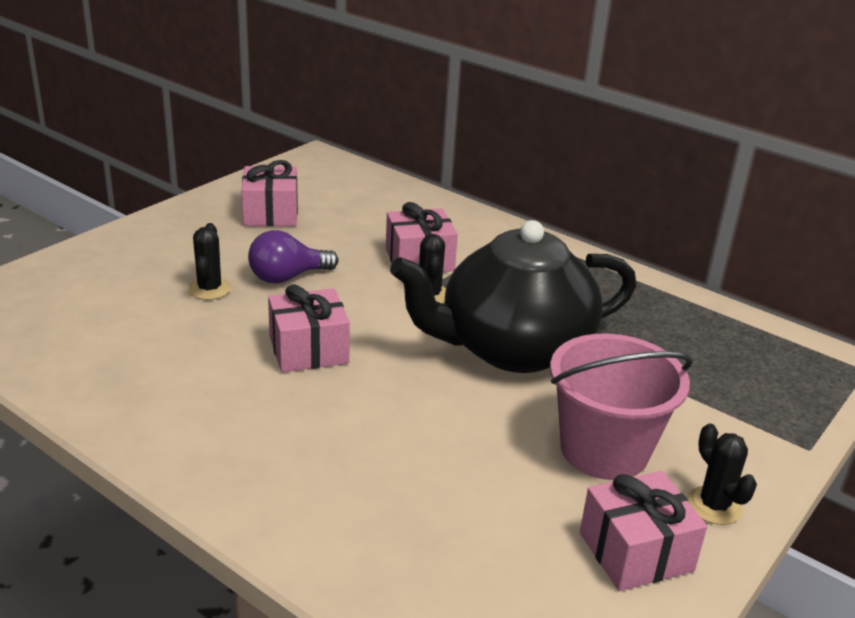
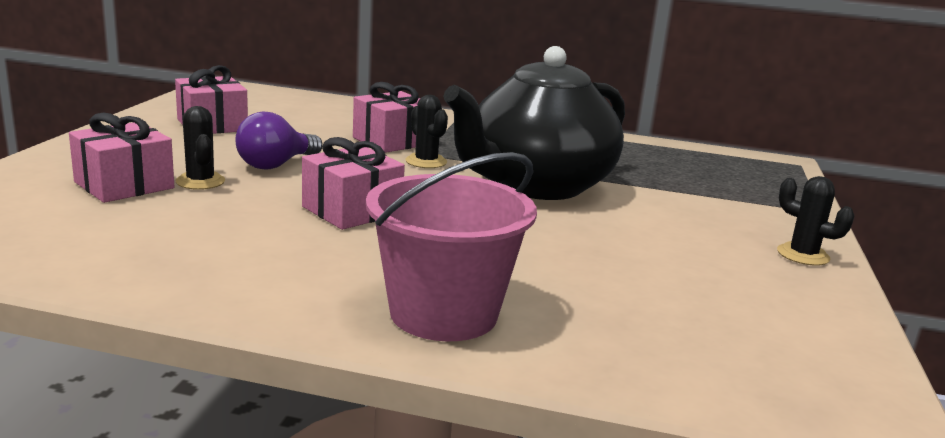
camera: 25 degrees left, 10 degrees down
(604, 450) = (684, 236): pink bucket -> pink bucket (443, 313)
(635, 551) = (785, 294): pink gift -> pink gift (124, 185)

